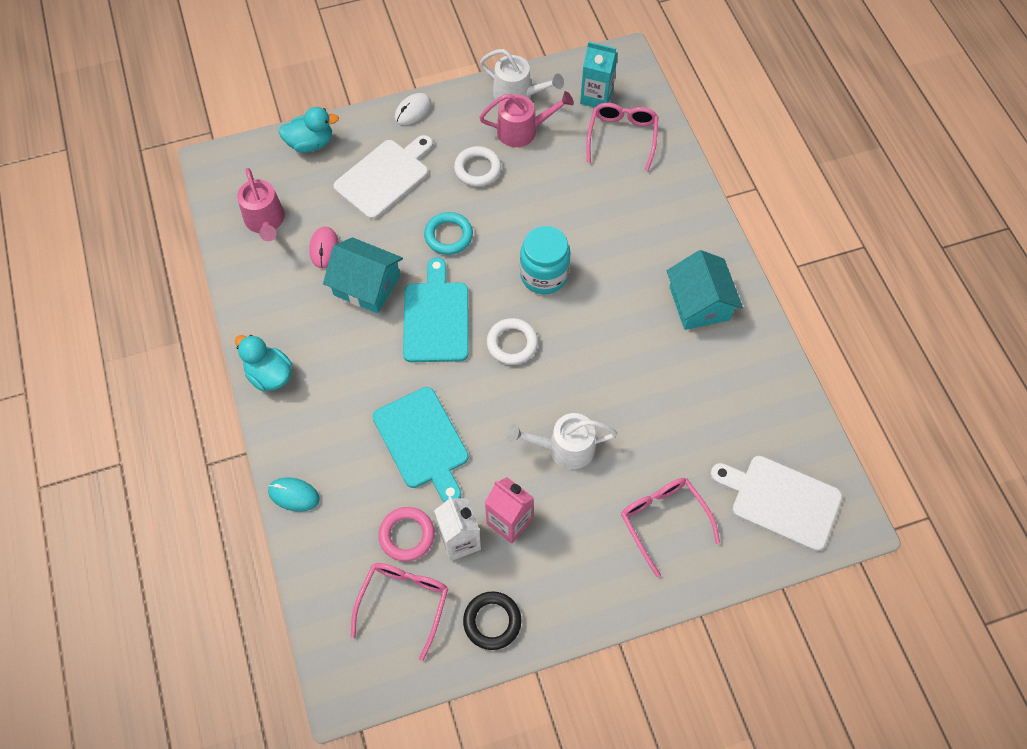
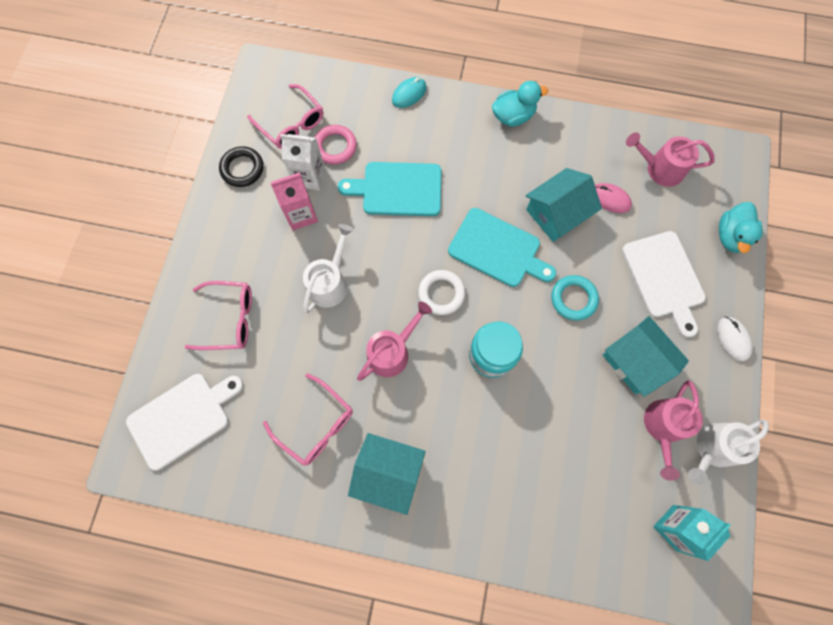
camera: 120 degrees right, 10 degrees up
(477, 169) = (635, 361): white ring -> turquoise house
(595, 355) = (392, 351): none -> pink watering can
(622, 137) = (610, 521): pink glasses -> pink glasses (315, 424)

